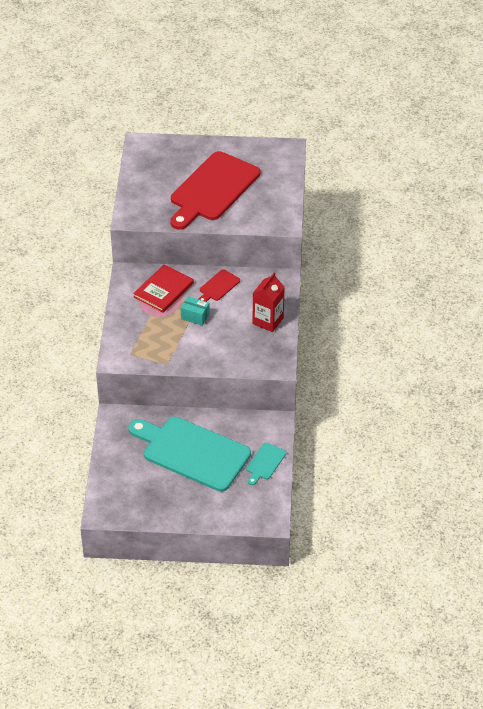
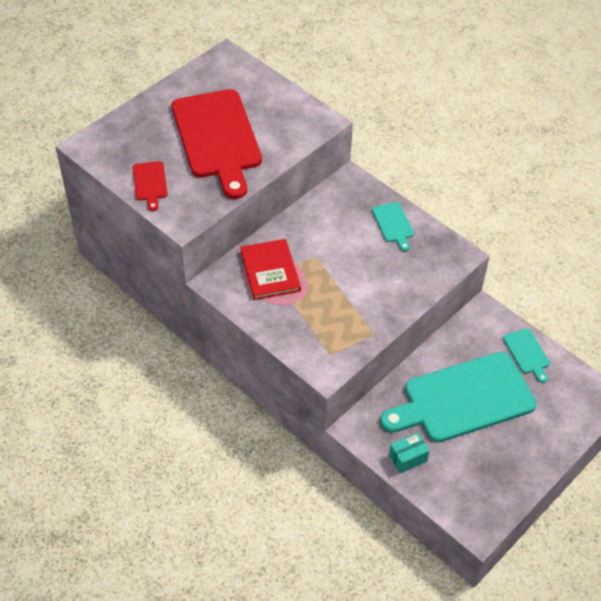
camera: 50 degrees left, 5 degrees up
(195, 316) = (331, 271): turquoise box -> turquoise box (408, 458)
(218, 286) = (310, 229): red cutting board -> red cutting board (150, 183)
(268, 321) = (393, 224): red carton -> turquoise cutting board

